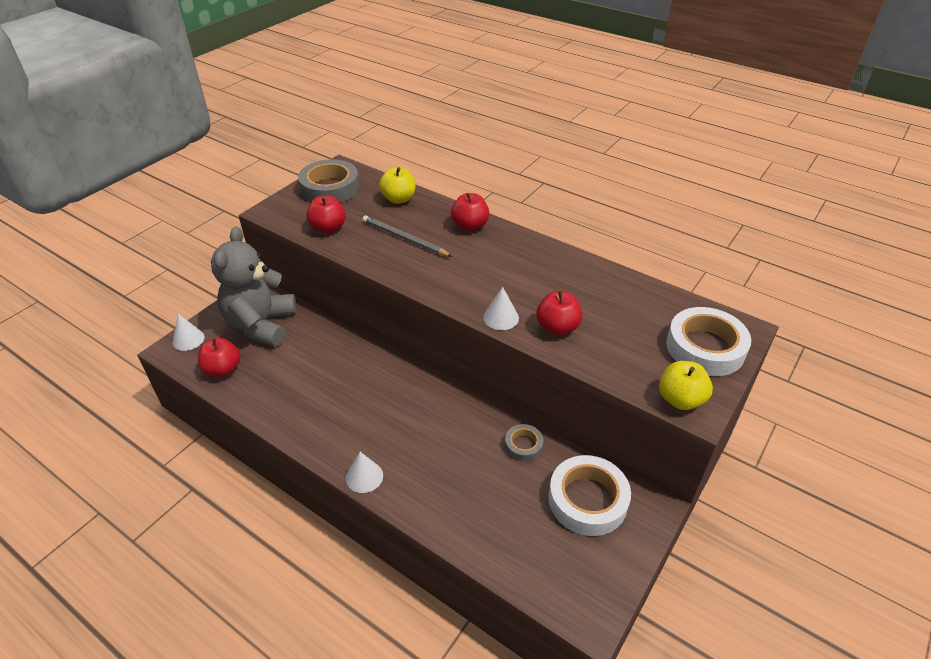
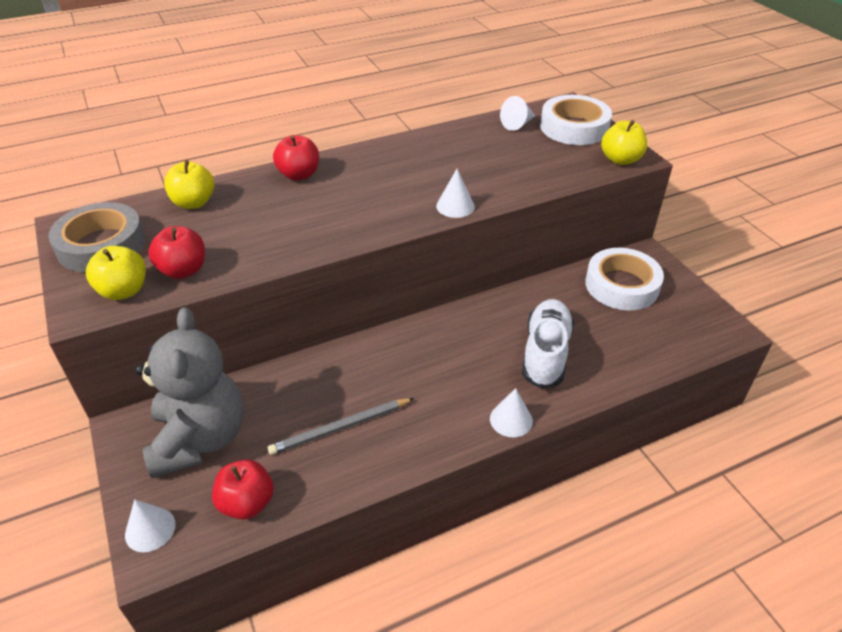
camera: 60 degrees left, 0 degrees up
(261, 325) = (199, 439): grey teddy bear -> grey teddy bear turned 135 degrees counterclockwise
(295, 216) = (124, 291): none -> yellow apple
(404, 238) = (271, 222): grey pencil -> grey pencil (340, 428)
(453, 473) = (545, 353): none -> white shoe
(523, 445) = (542, 297): grey tape -> none
(557, 327) = (495, 182): red apple -> none
(667, 308) = (517, 124): none -> white cone

